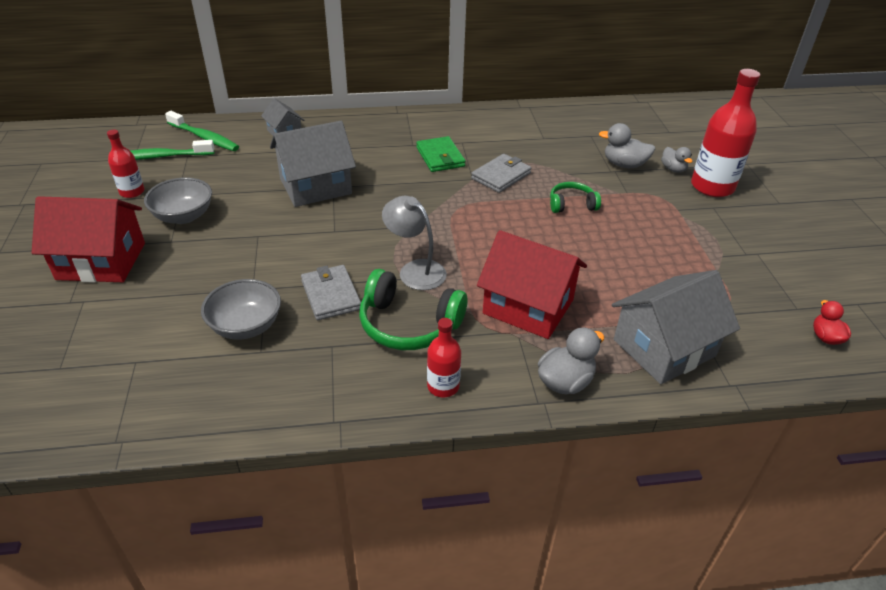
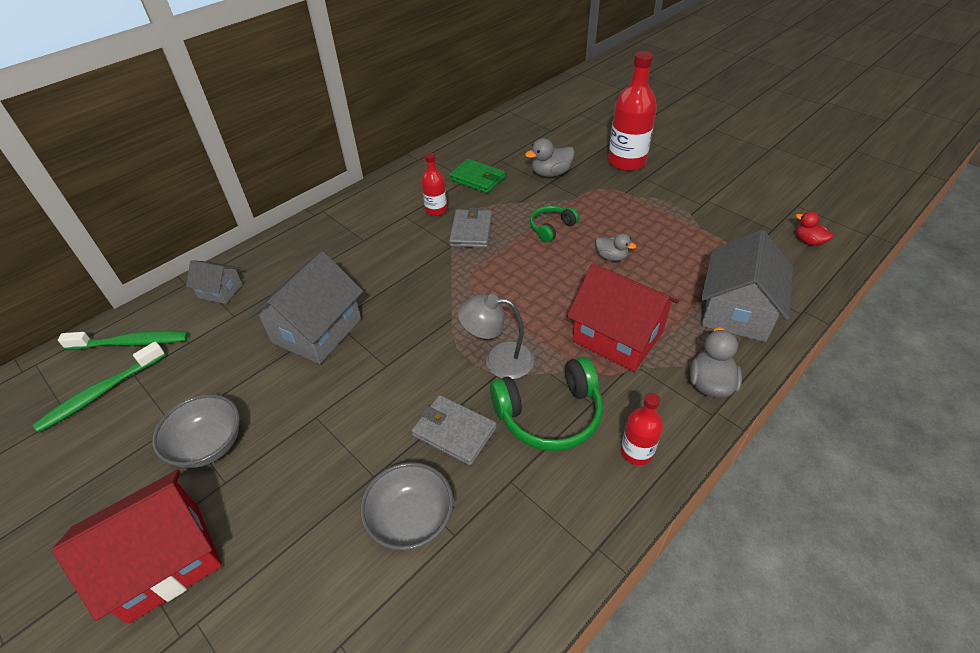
camera: 35 degrees left, 5 degrees up
(132, 192) = (110, 454): red bottle -> red bottle (436, 210)
(440, 157) = (401, 239): green wallet -> green wallet (477, 178)
(528, 306) = (617, 336): red house -> red house turned 45 degrees clockwise
(673, 169) = (587, 160): grey duck -> grey duck (611, 257)

